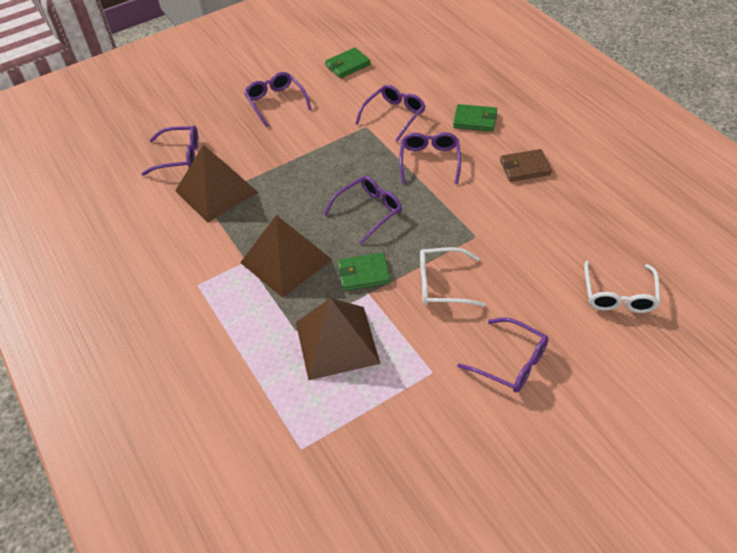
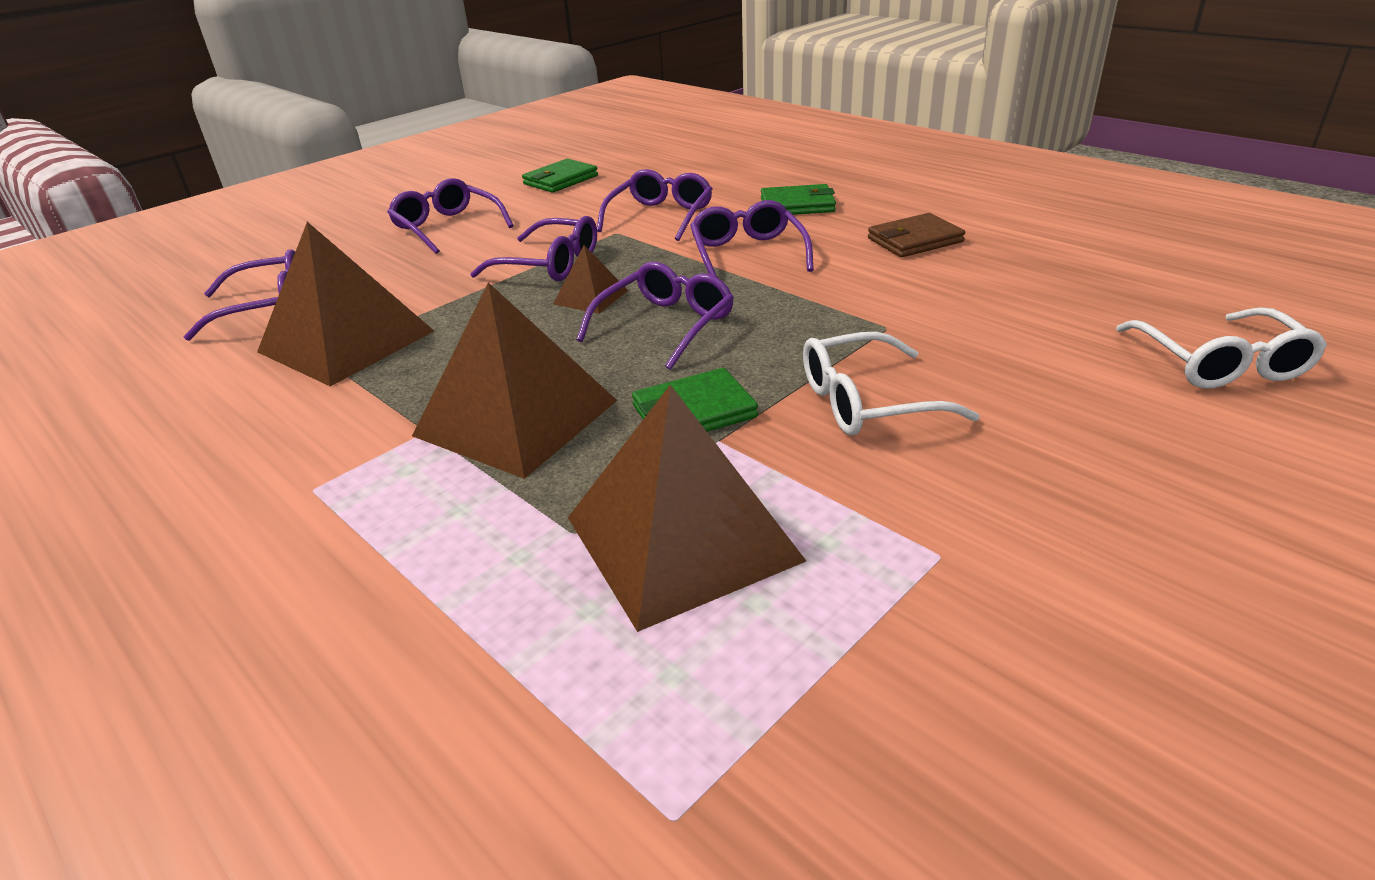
camera: 15 degrees left, 15 degrees down
(338, 181) = (590, 297): none -> brown pyramid
(510, 362) = (1103, 503): purple glasses -> purple glasses (549, 264)

